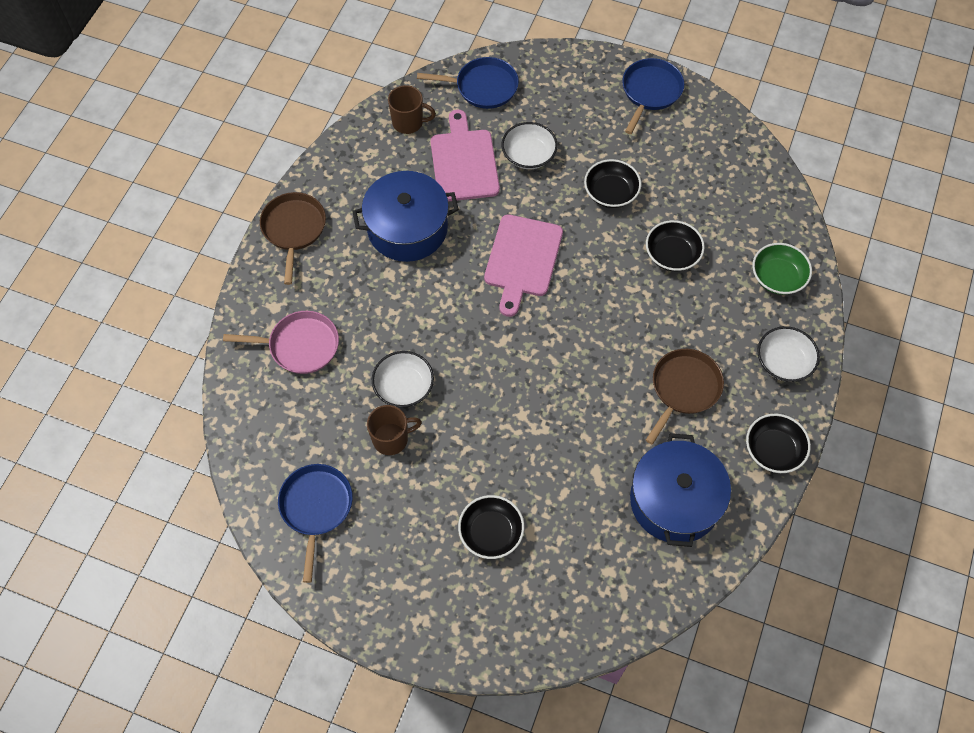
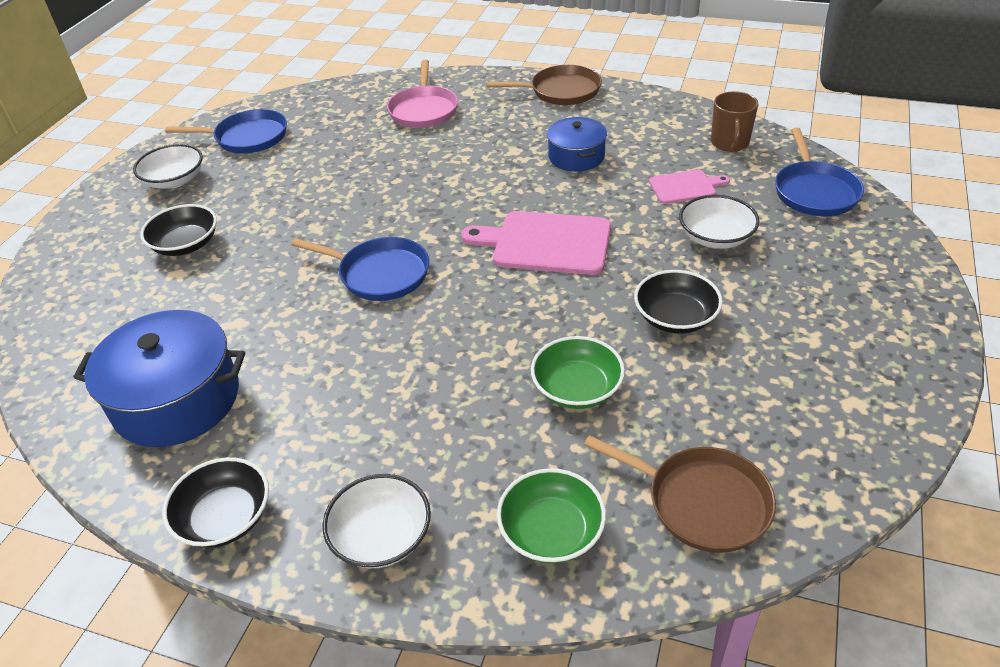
camera: 90 degrees right, 20 degrees down
(391, 439) = (311, 171): brown mug -> none
(404, 387) = (372, 173): white bowl -> white bowl (174, 180)
(407, 228) = (576, 156): blue pot -> blue pot, size x0.59
(464, 162) = (685, 187): pink cutting board -> pink cutting board, size x0.56
(650, 91) = (895, 354): blue pan -> blue pan (380, 274)
(672, 254) = (577, 388): black bowl -> green bowl
(684, 388) = (345, 406): brown pan -> brown pan (702, 502)

